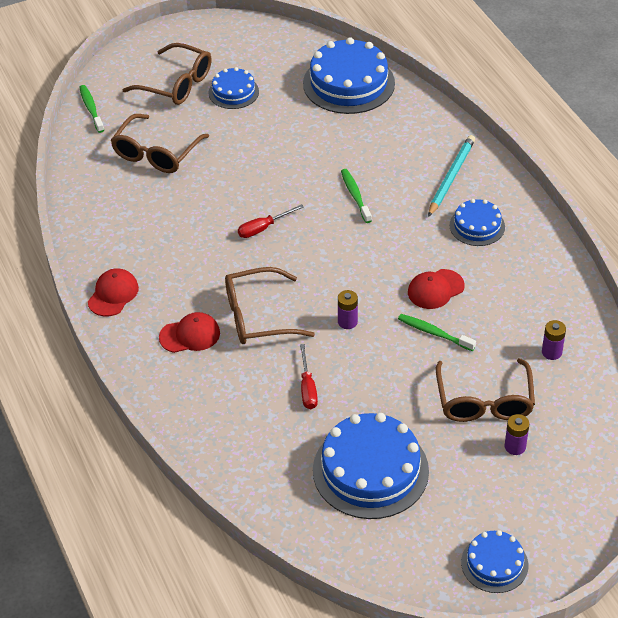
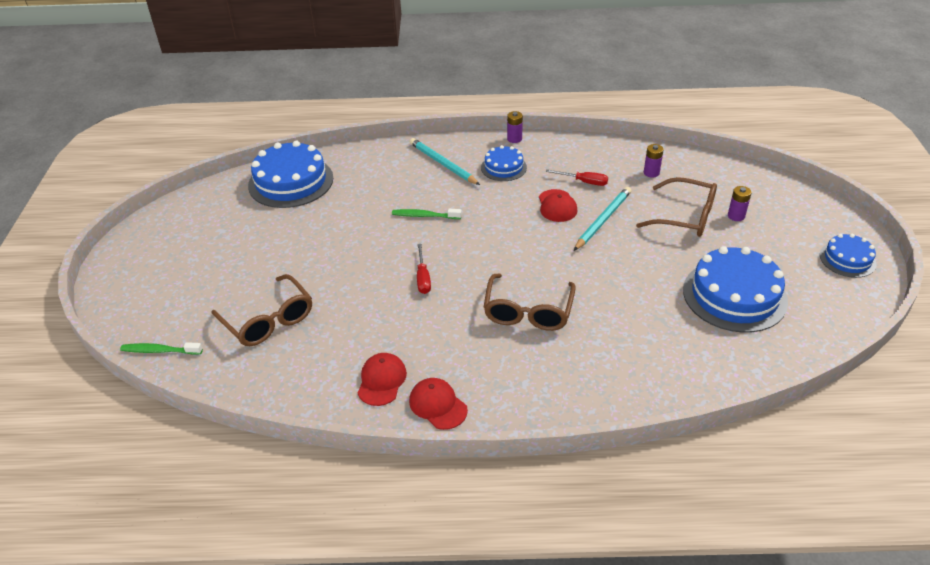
camera: 65 degrees left, 5 degrees down
(176, 84) = (187, 280): brown glasses -> none
(190, 335) = (525, 363): red cap -> red cap (381, 381)
(233, 92) = (235, 248): blue cake -> none
(307, 388) = (628, 305): red screwdriver -> red screwdriver (584, 182)
(347, 322) = (565, 261): purple battery -> purple battery (514, 139)
(434, 333) = (602, 220): green toothbrush -> turquoise pencil

